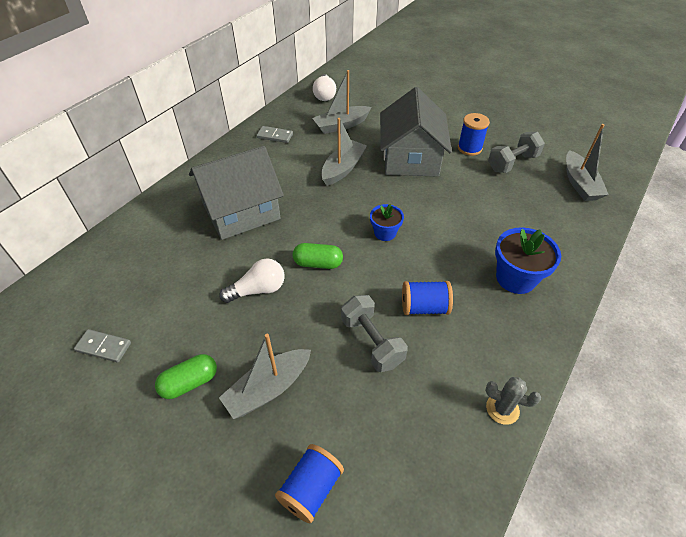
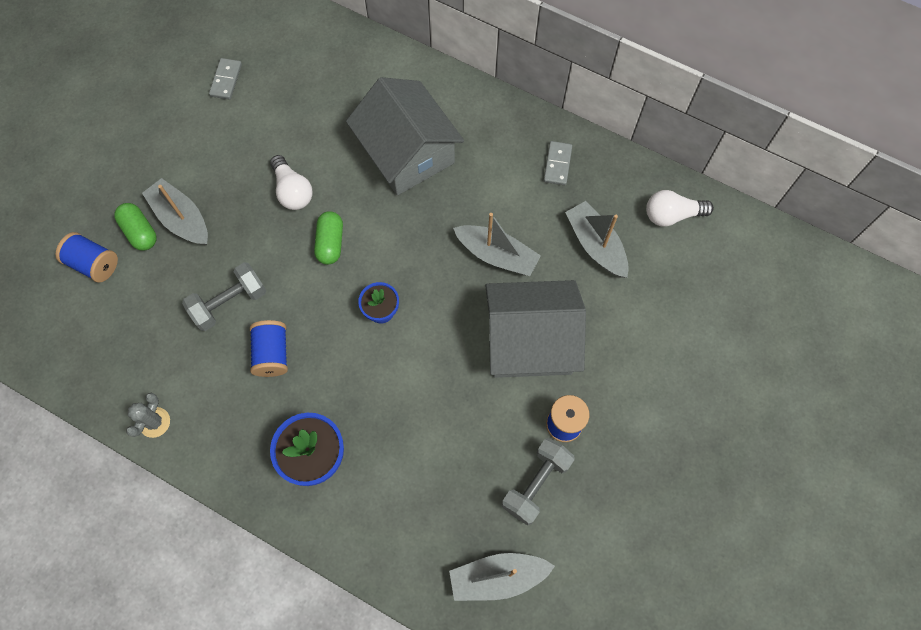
camera: 85 degrees right, 20 degrees up
(190, 383) = (189, 156): green capsule -> green capsule (140, 232)
(512, 163) = (536, 484): grey dumbbell -> grey dumbbell turned 75 degrees clockwise

